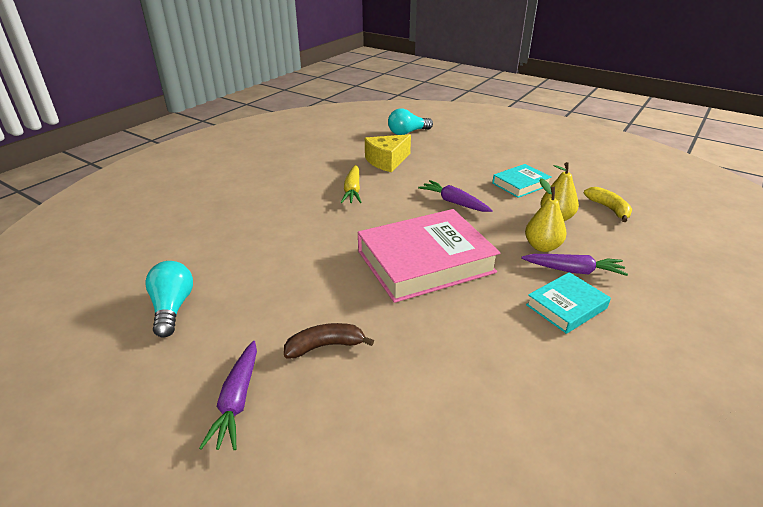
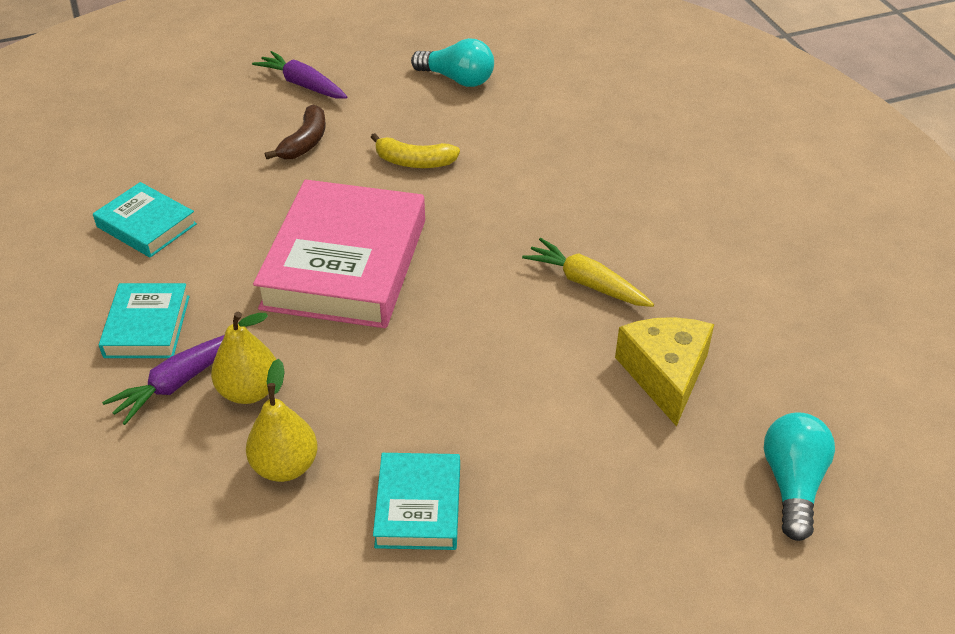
camera: 125 degrees right, 10 degrees up
(454, 202) = (446, 374): purple carrot -> none
(504, 372) = (146, 225): none -> turquoise book
(608, 208) = (230, 566): yellow banana -> yellow banana (414, 162)

